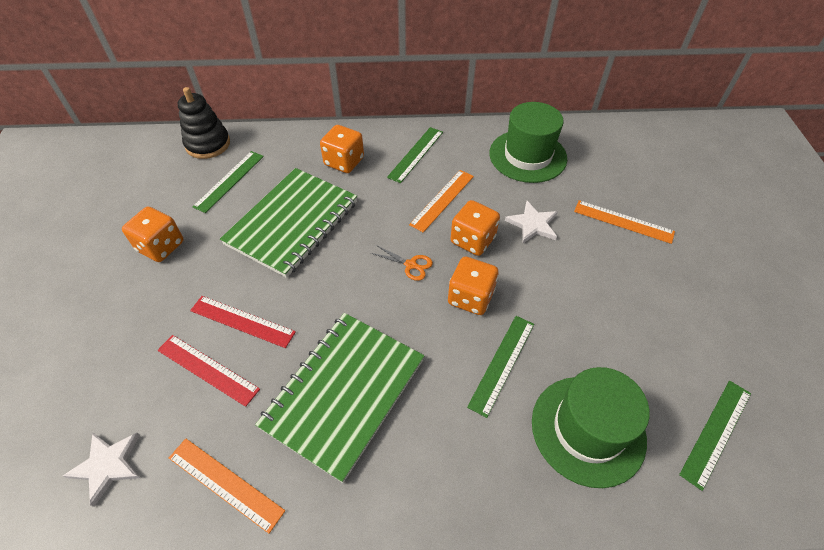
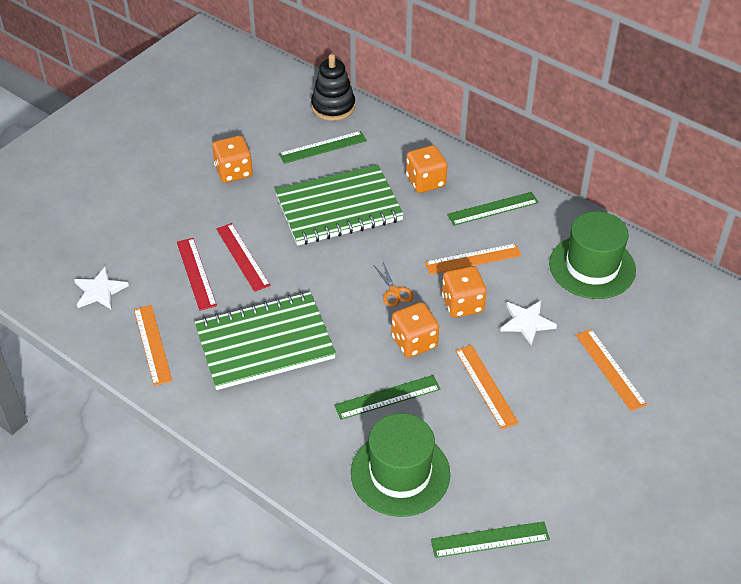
camera: 40 degrees right, 5 degrees down
(562, 296) = (486, 386): none -> orange ruler

